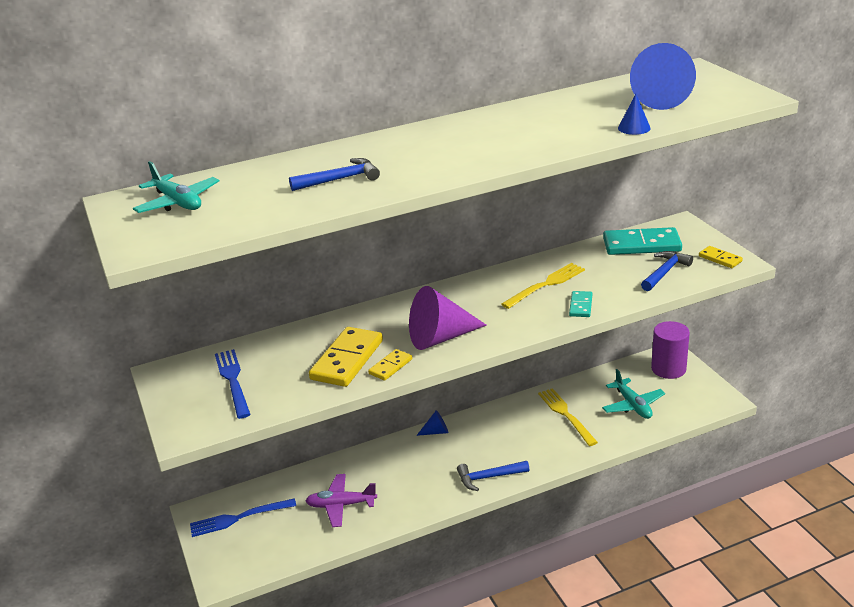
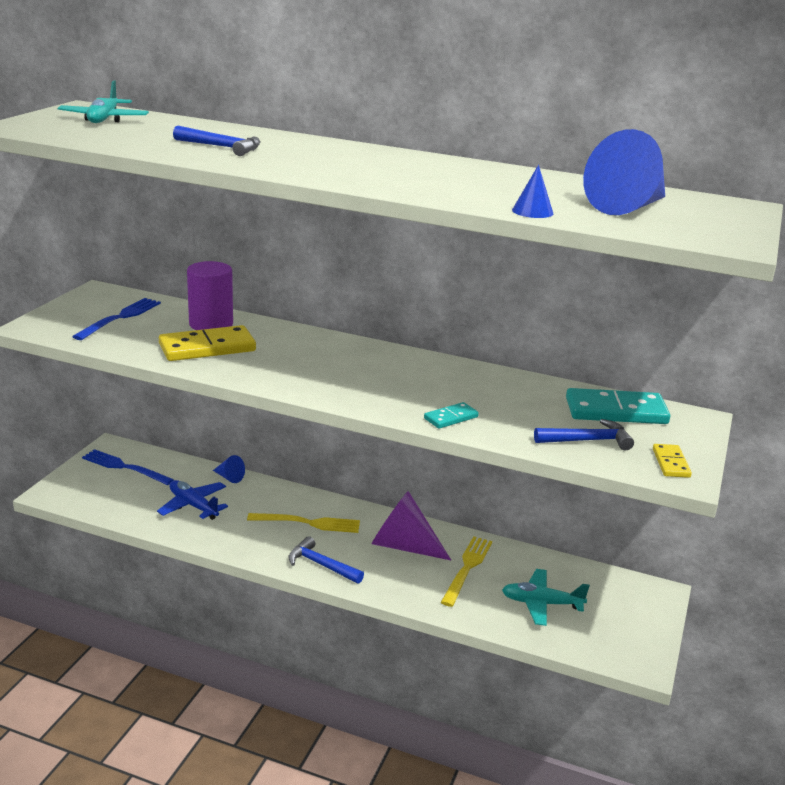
camera: 40 degrees right, 5 degrees down
(341, 505) = (193, 506): purple plane -> blue plane
(390, 366) = (222, 368): yellow domino -> none
(436, 432) = (343, 507): blue cone -> blue cone (229, 477)
(440, 337) = (296, 373): purple cone -> purple cone (403, 546)
(546, 284) = (459, 389): yellow fork -> yellow fork (309, 523)
(632, 405) = (541, 603): turquoise plane -> turquoise plane turned 75 degrees clockwise
(641, 245) = (616, 411): turquoise domino -> turquoise domino turned 45 degrees counterclockwise
(668, 369) = (634, 601): purple cylinder -> purple cylinder (211, 324)

